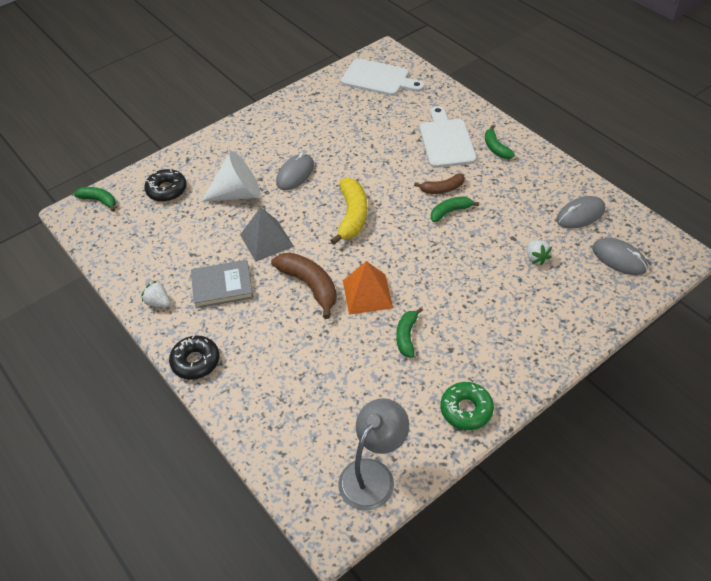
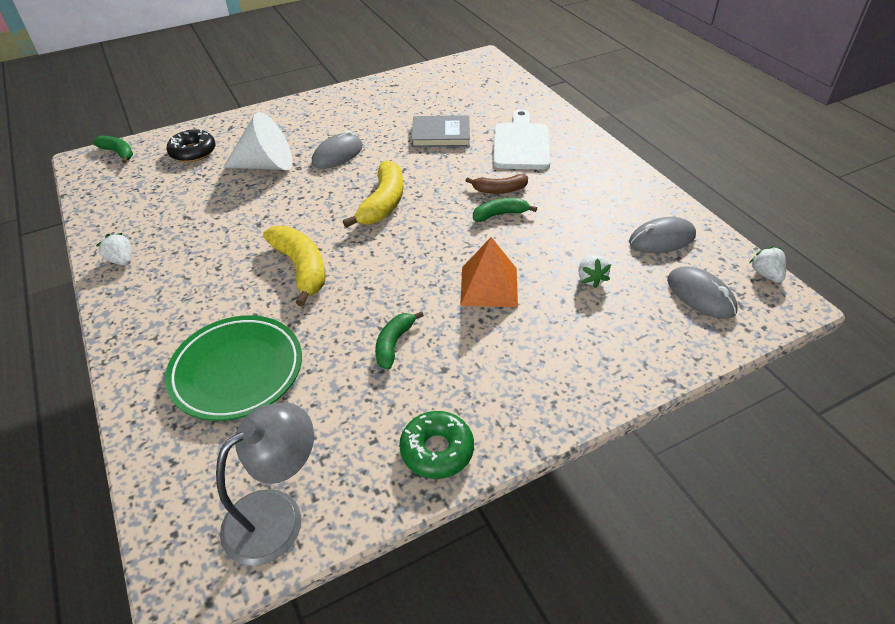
camera: 10 degrees right, 5 degrees down
(195, 361) = (127, 331): black donut -> none
(222, 286) = (201, 254): grey book -> grey book (441, 135)
(266, 240) = (274, 214): grey pyramid -> none
(297, 378) = (237, 371): none -> green plate
(309, 285) = (301, 268): brown banana -> yellow banana
(367, 294) = (365, 288): orange pyramid -> orange pyramid (489, 286)
(378, 78) = (467, 79): white cutting board -> none
(496, 148) = (577, 158): green banana -> none
(662, 233) = (765, 274): none -> white strawberry

